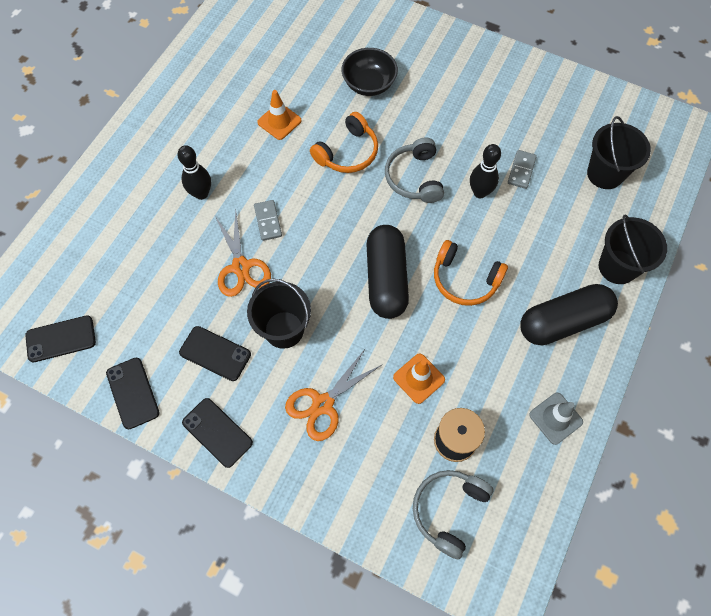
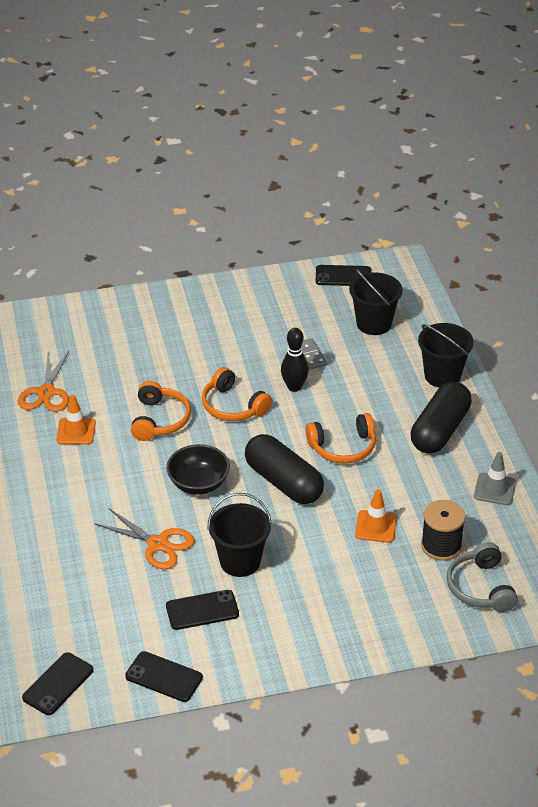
camera: 40 degrees left, 25 degrees down
(201, 193) = (65, 517): black bowling pin -> none
(217, 432) = (262, 655): black phone -> black phone (343, 276)
(268, 221) = (145, 502): grey domino -> none
(323, 404) = (323, 586): orange scissors -> orange scissors (46, 392)
(369, 84) = (124, 365): black bowl -> black bowl (198, 483)
(414, 178) = (233, 406): grey headphones -> orange headphones

